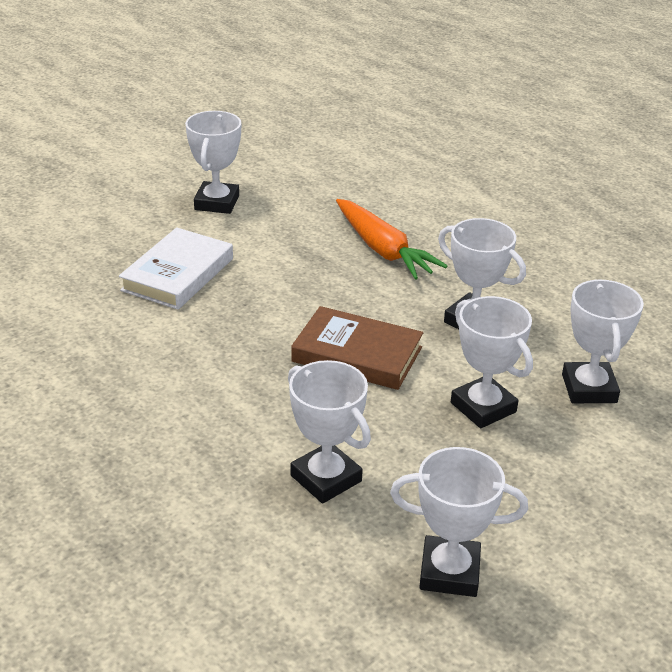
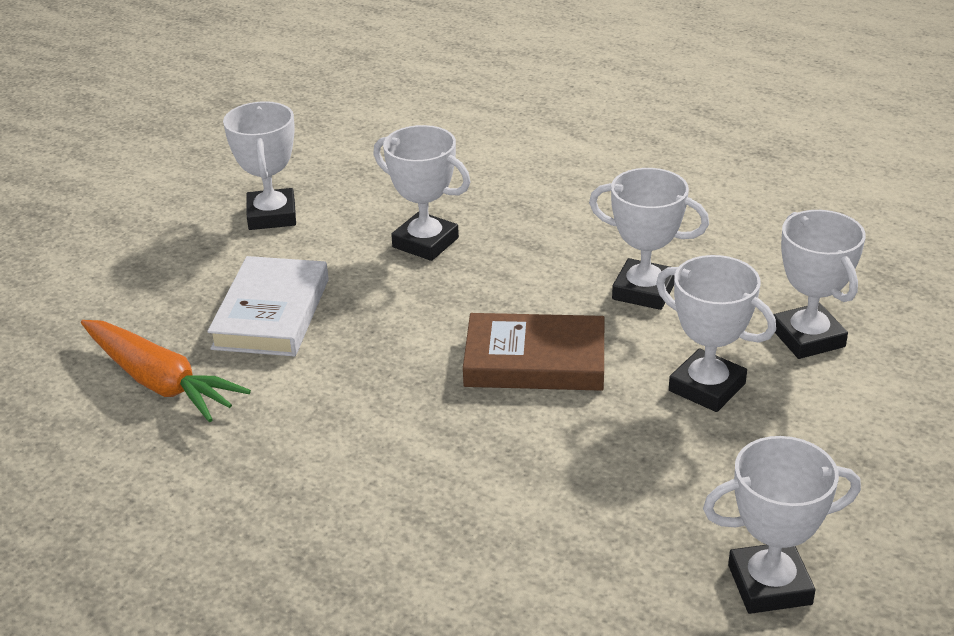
camera: 15 degrees left, 0 degrees up
(326, 478) = (577, 514): white trophy -> white trophy (425, 242)
(383, 250) = (499, 230): orange carrot -> orange carrot (160, 382)

